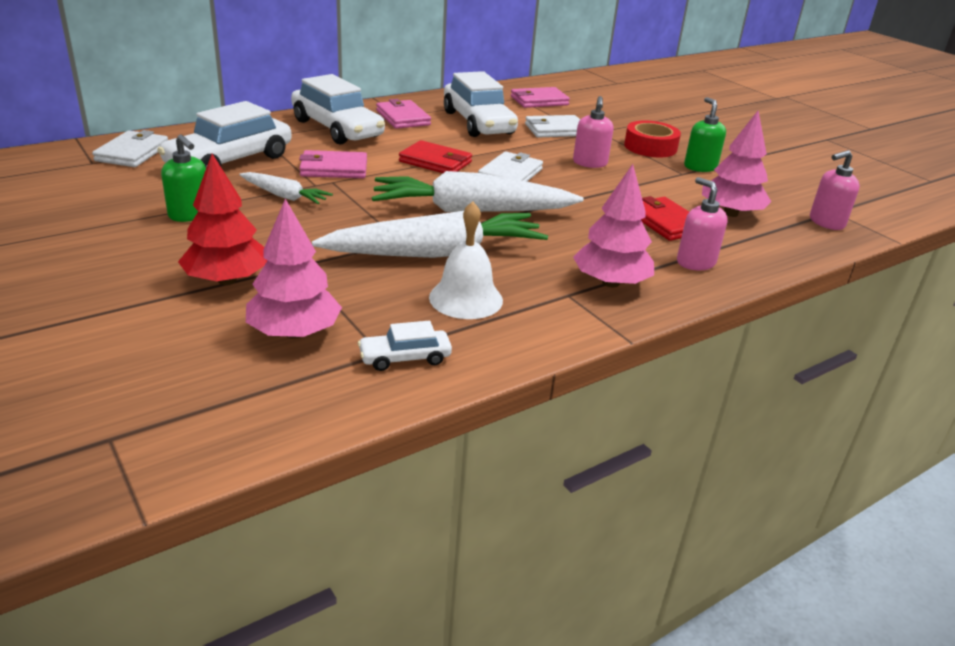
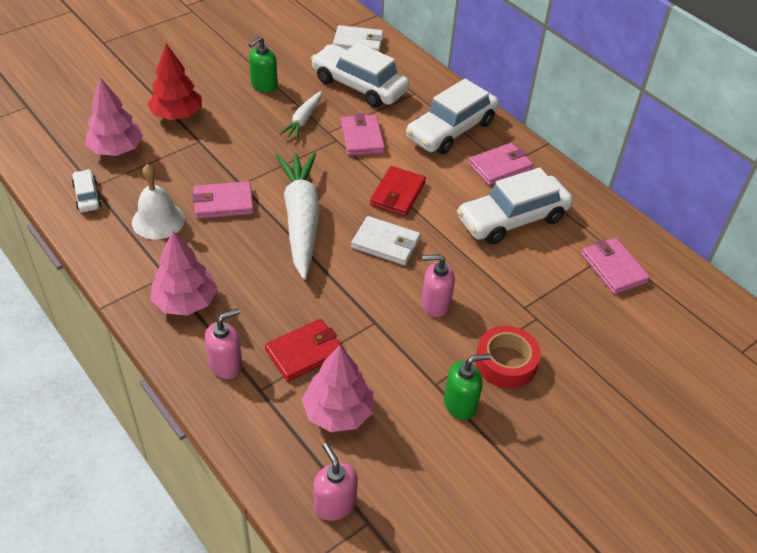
camera: 85 degrees right, 15 degrees up
(436, 253) = (223, 203): white carrot -> pink wallet
(555, 130) = (521, 280): white wallet -> none

